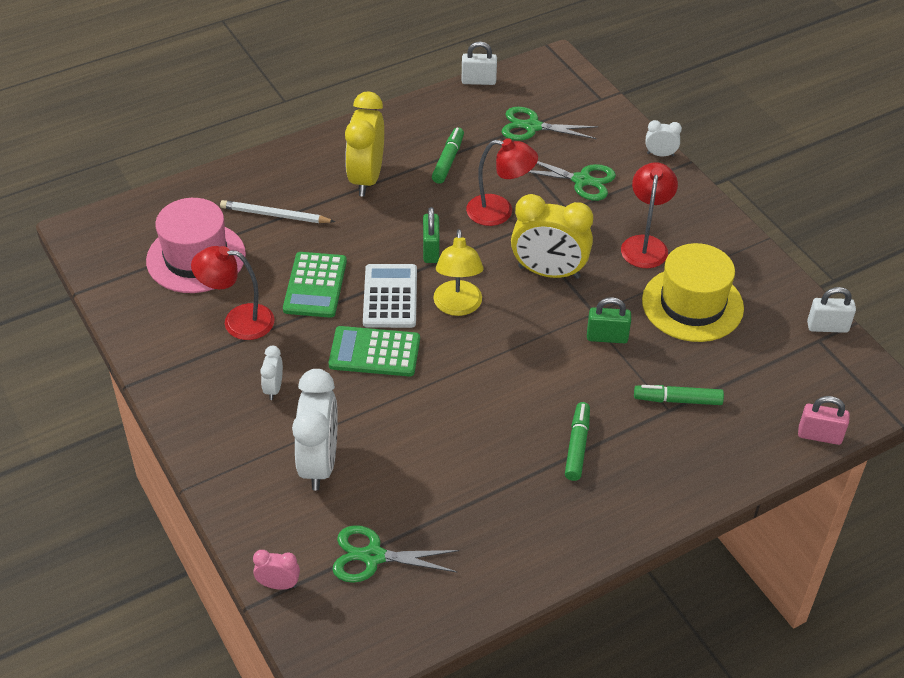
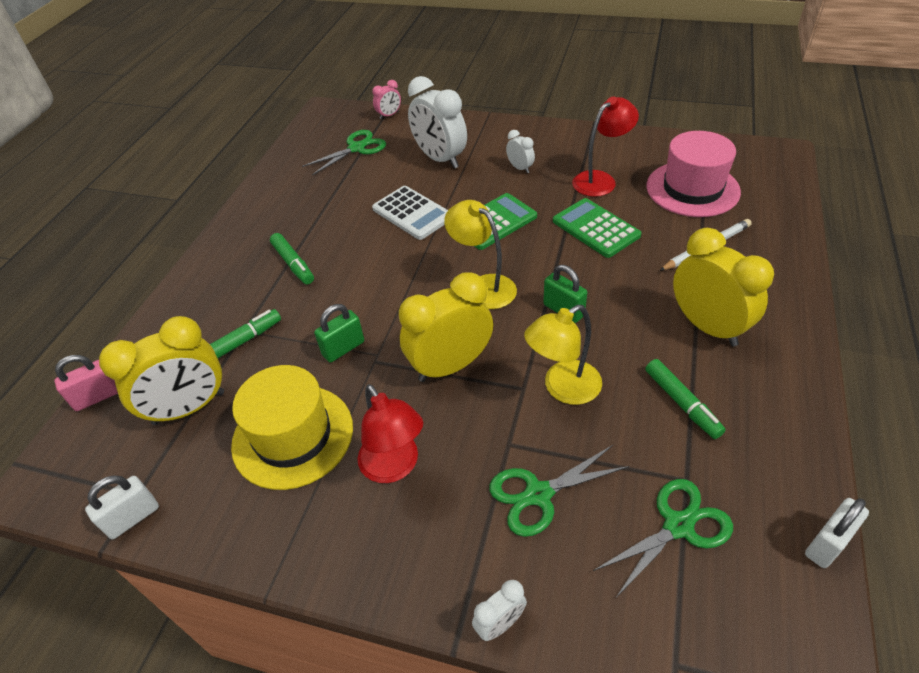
camera: 140 degrees right, 0 degrees up
(390, 296) = (538, 258): white calculator -> white calculator (412, 213)
(499, 212) = (563, 388): red lamp -> yellow lamp
(751, 374) = (189, 408): none -> yellow clock

